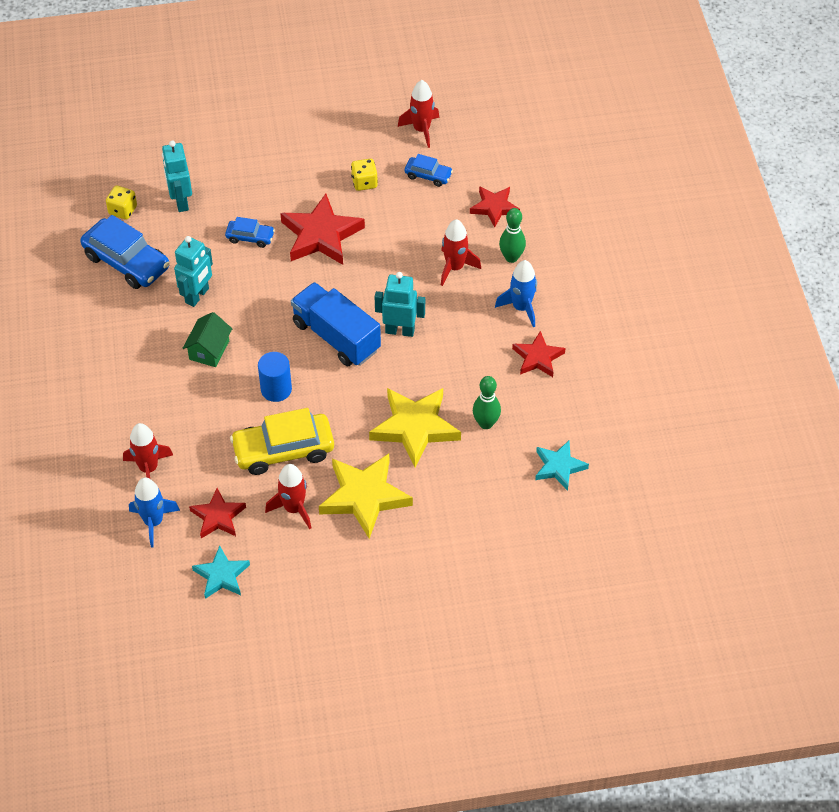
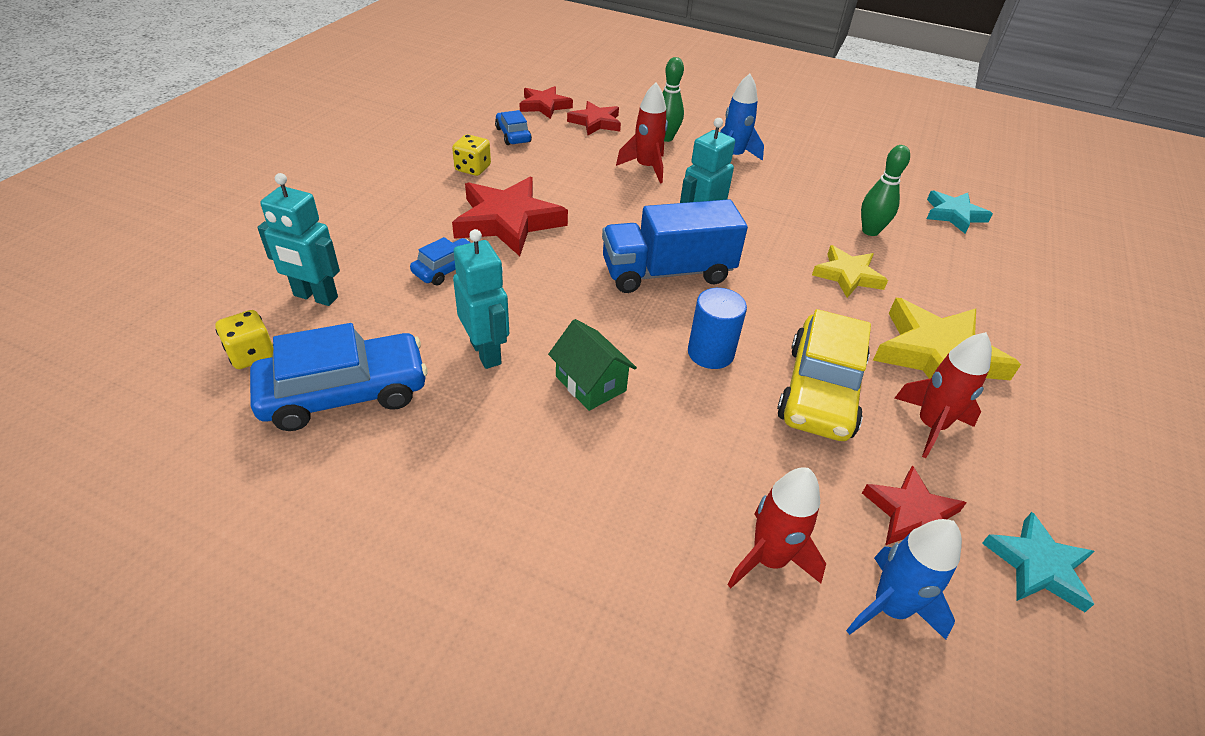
camera: 60 degrees left, 10 degrees down
(415, 428) = (848, 275): yellow star -> yellow star, size x0.60
(421, 130) = (452, 116): red rocket -> none
(428, 175) = (513, 135): blue car -> blue car turned 75 degrees counterclockwise
(538, 357) = (803, 172): red star -> red star (544, 106)

